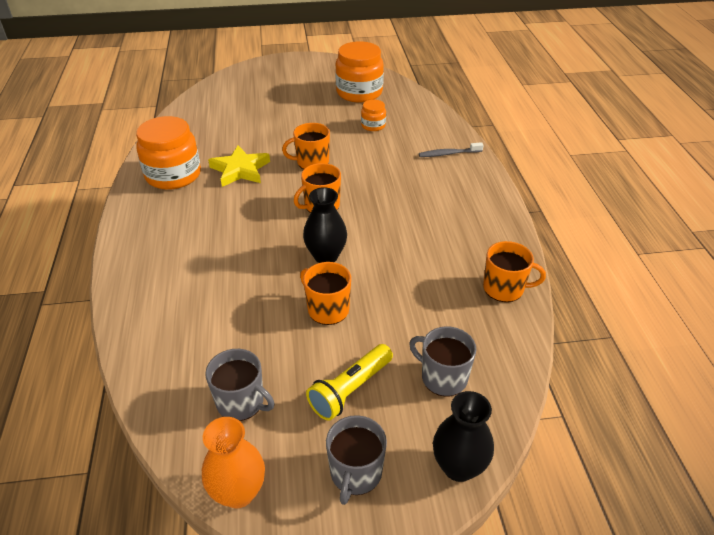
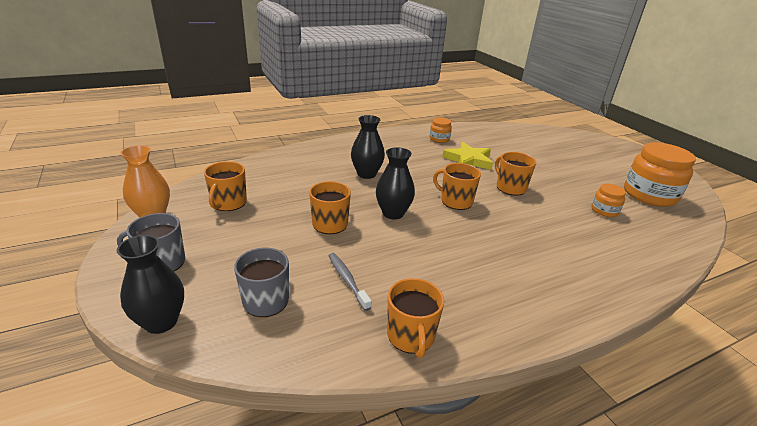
camera: 70 degrees right, 10 degrees down
(173, 175) = (439, 139): orange jar -> orange jar, size x0.49
(230, 258) = (366, 174): none -> black vase
(241, 402) = (228, 203): grey mug -> orange mug
(350, 390) = (245, 248): yellow flashlight -> none
(448, 154) = (616, 267): grey toothbrush -> grey toothbrush (347, 280)

